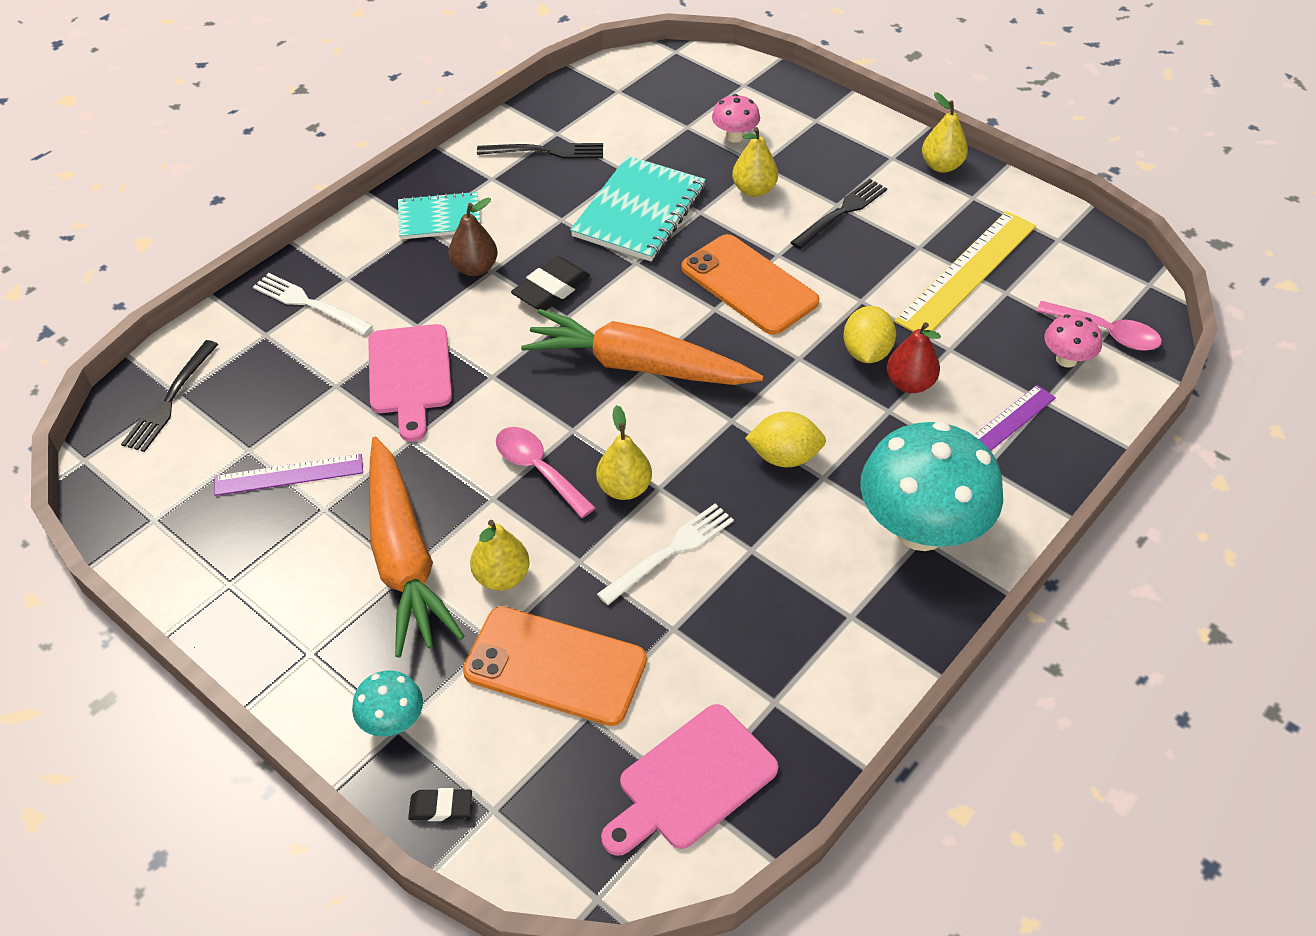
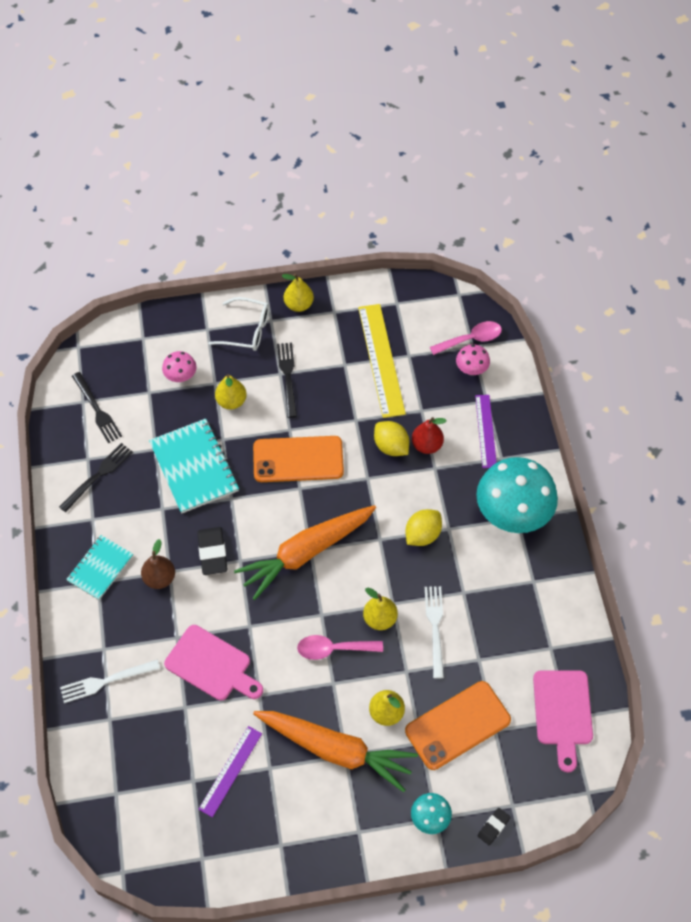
camera: 50 degrees left, 10 degrees up
(170, 400) = (116, 800): black fork -> black fork (97, 410)
(855, 148) = (247, 330): none -> white glasses

